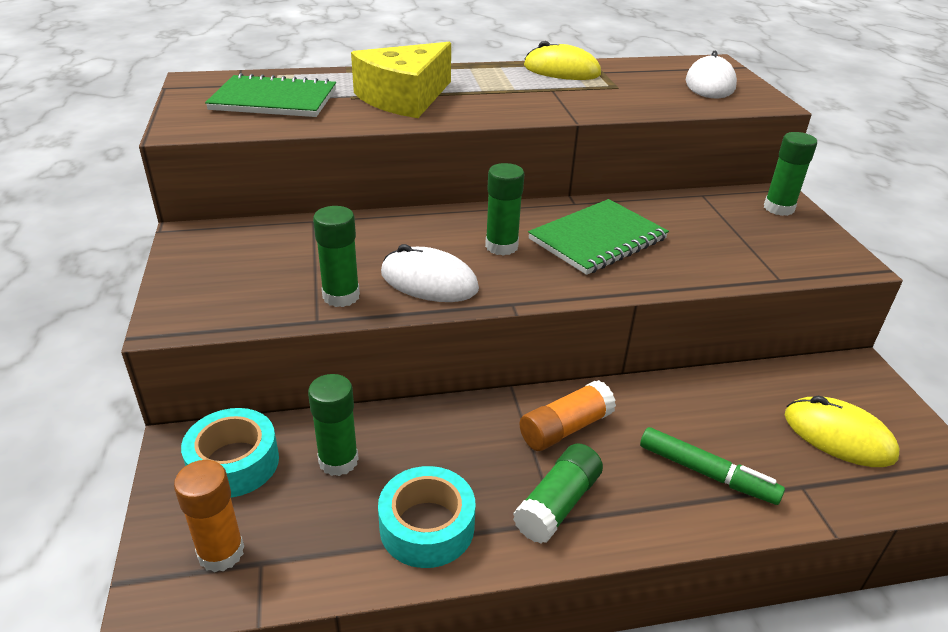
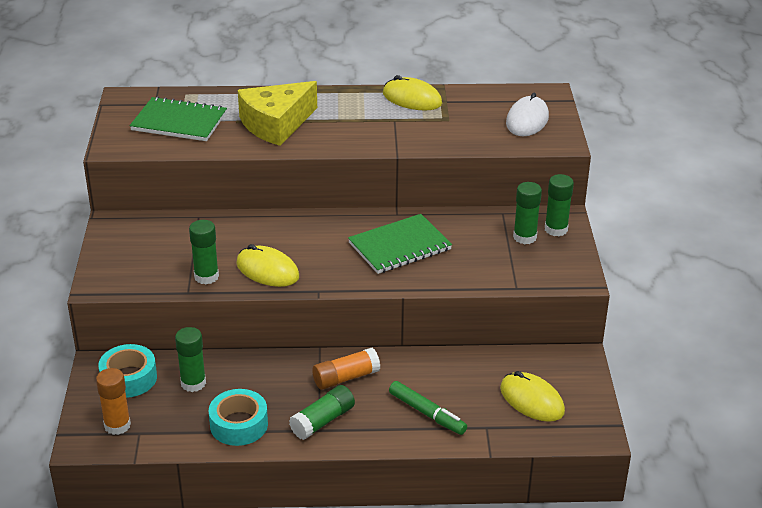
camera: 10 degrees right, 0 degrees up
(429, 281) = (267, 270): white mouse -> yellow mouse
(501, 246) = (327, 247): green glue stick -> green glue stick (524, 237)

